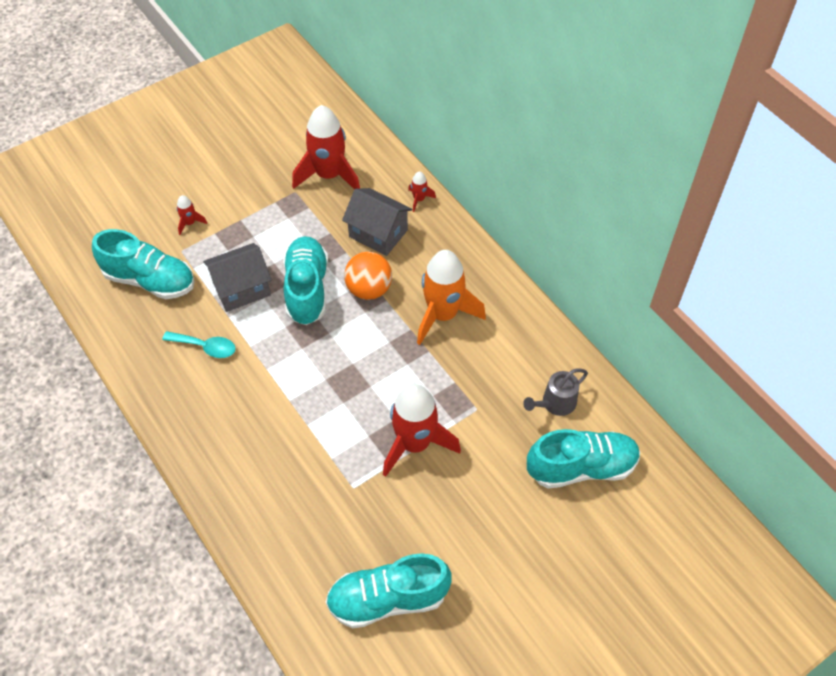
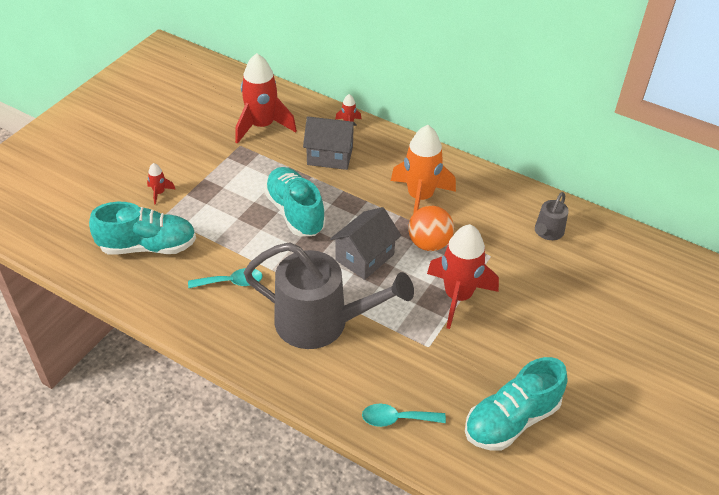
camera: 25 degrees left, 10 degrees down
(241, 288) = (237, 228): grey house -> grey house (364, 257)
(265, 422) = (321, 322): none -> grey watering can
(279, 552) = (396, 419): none -> turquoise spoon
(369, 289) = (348, 197): orange ball -> orange ball (429, 243)
(581, 467) = (596, 270): turquoise shoe -> none

